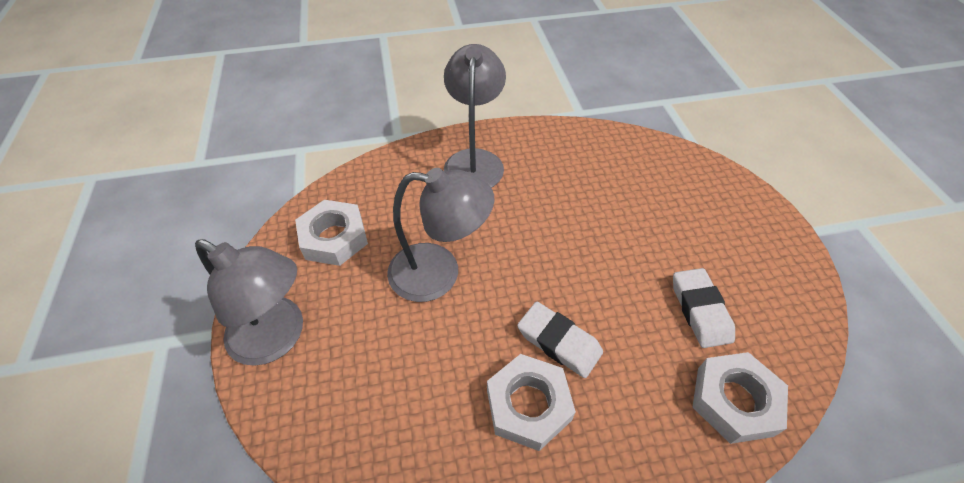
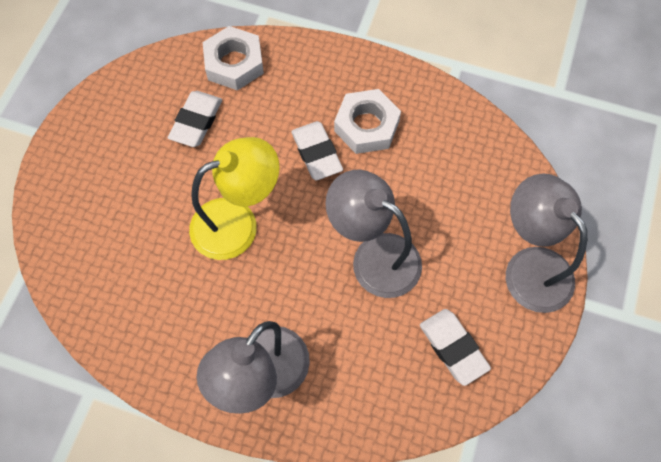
camera: 150 degrees left, 15 degrees up
(334, 238) = (453, 347): white nut -> white eraser
(577, 242) = (237, 223): none -> yellow lamp

